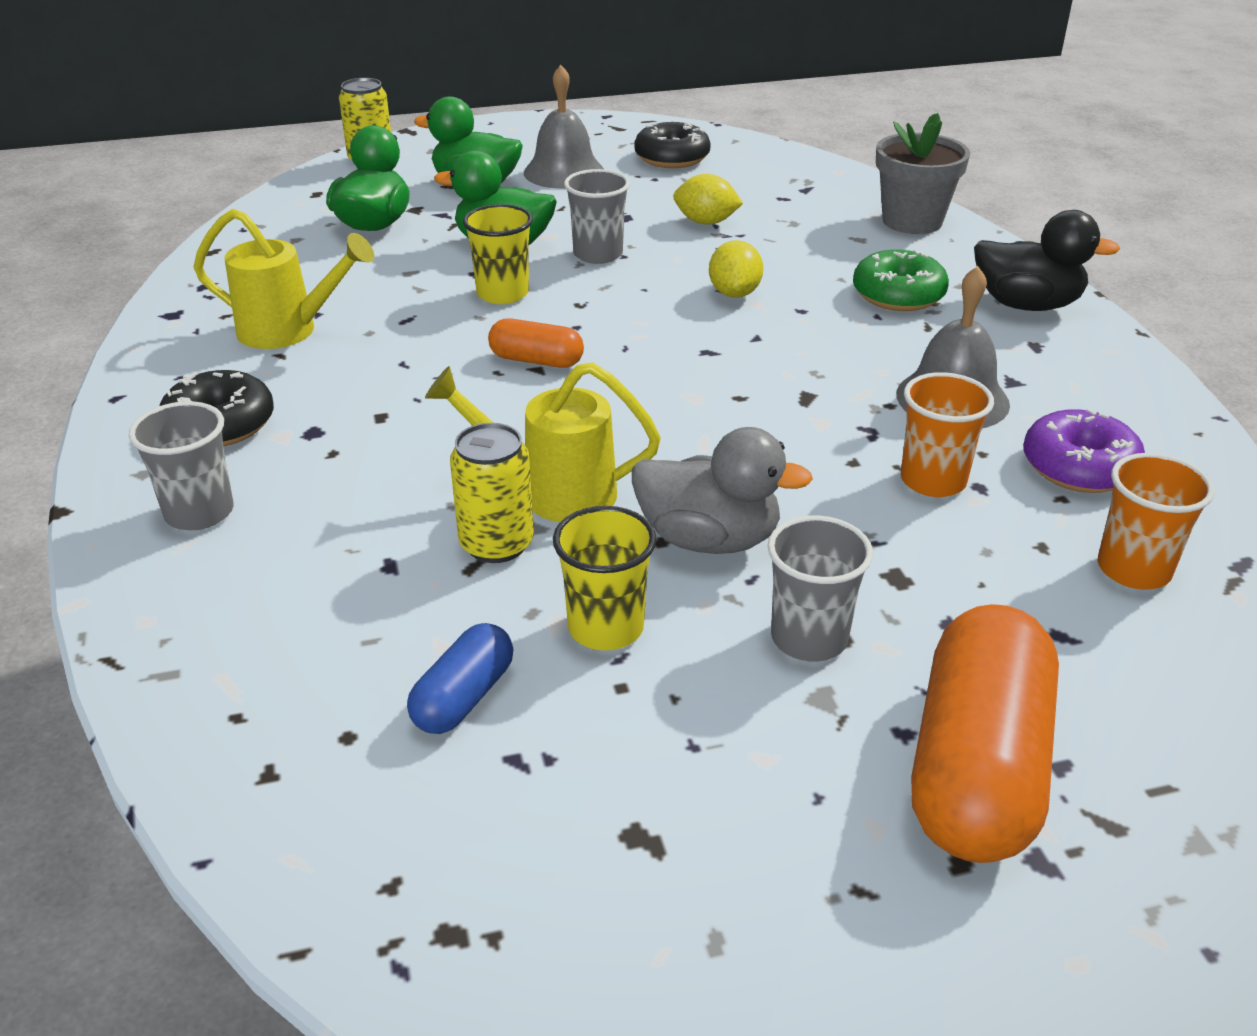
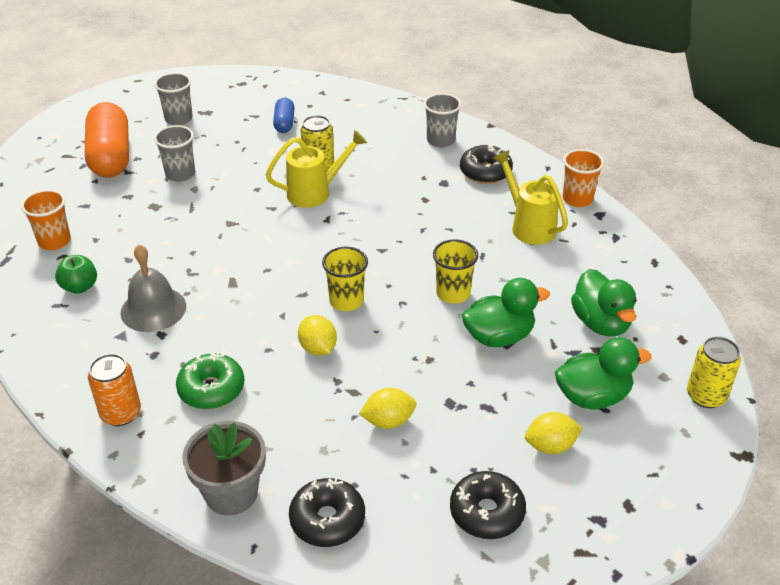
camera: 150 degrees right, 5 degrees up
(289, 331) = (529, 226): yellow watering can -> yellow watering can turned 75 degrees clockwise
(536, 360) = (387, 254): orange capsule -> none
(564, 172) = (550, 446): grey bell -> yellow lemon
(598, 254) = (431, 352): grey cup -> grey cup (178, 119)
(605, 628) = (255, 154): yellow cup -> yellow cup (346, 301)
(709, 539) = (237, 195): grey duck -> none
(823, 187) = (327, 520): none -> black donut
(933, 481) = (151, 254): orange cup -> orange cup (577, 199)
(1026, 305) = (121, 413): black duck -> orange can
(1079, 467) = (80, 287): purple donut -> green apple

